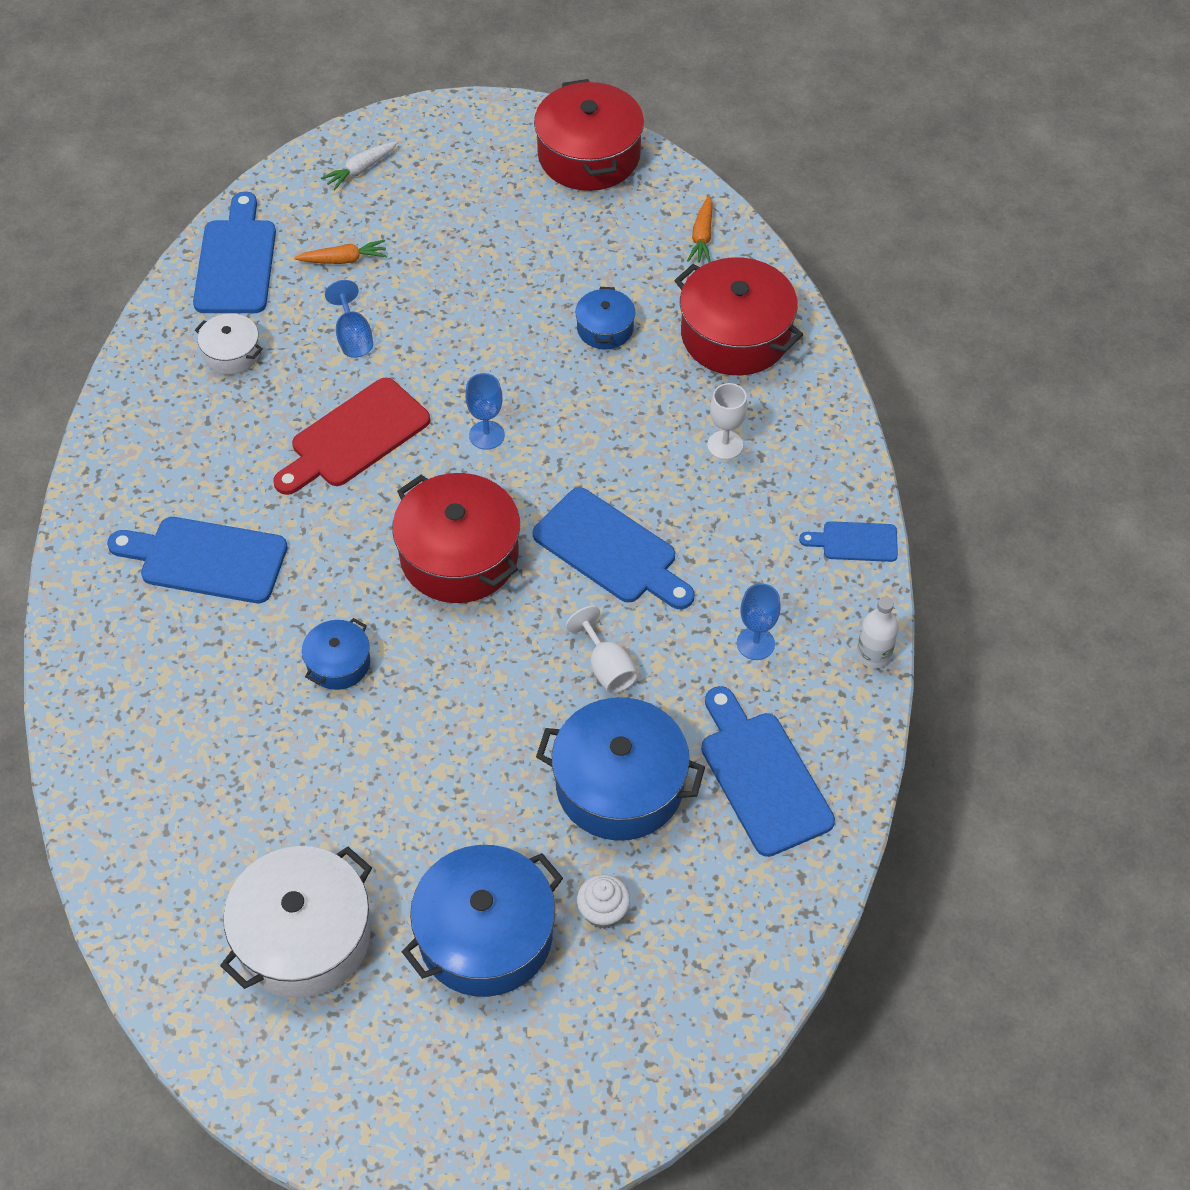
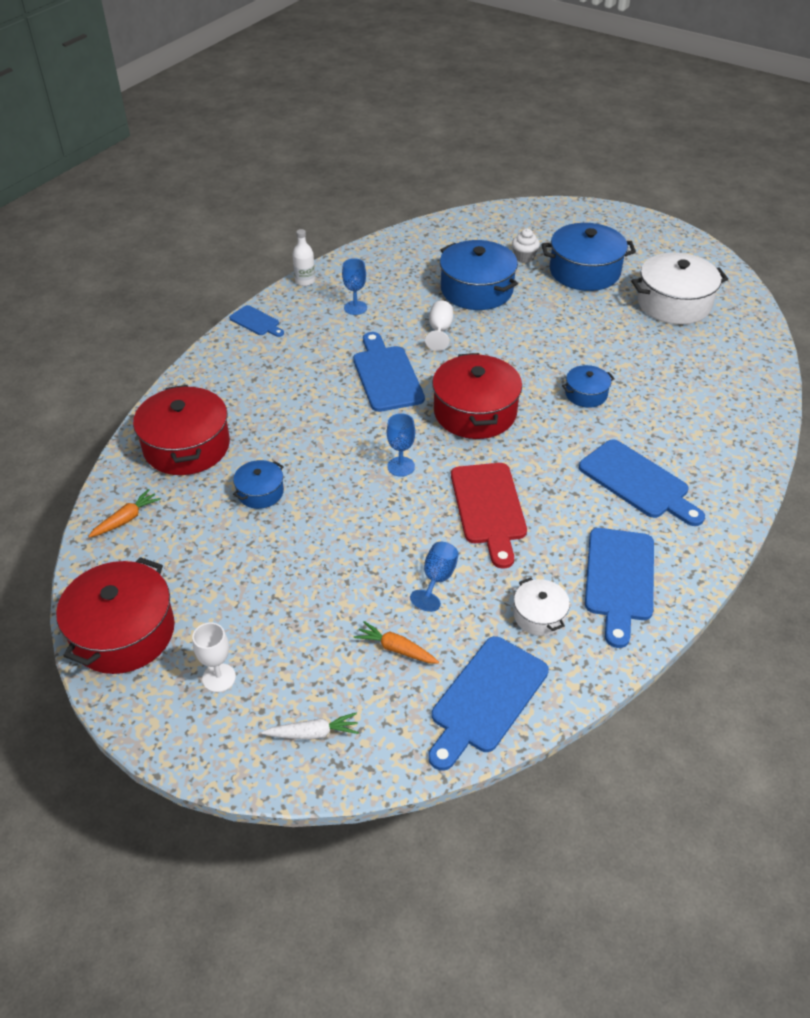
camera: 145 degrees left, 10 degrees down
(354, 437) = (488, 508): red cutting board -> red cutting board turned 90 degrees clockwise
(725, 445) = (267, 393): white goblet -> white goblet (219, 678)
(762, 776) = (407, 266): blue cutting board -> blue cutting board (619, 579)

